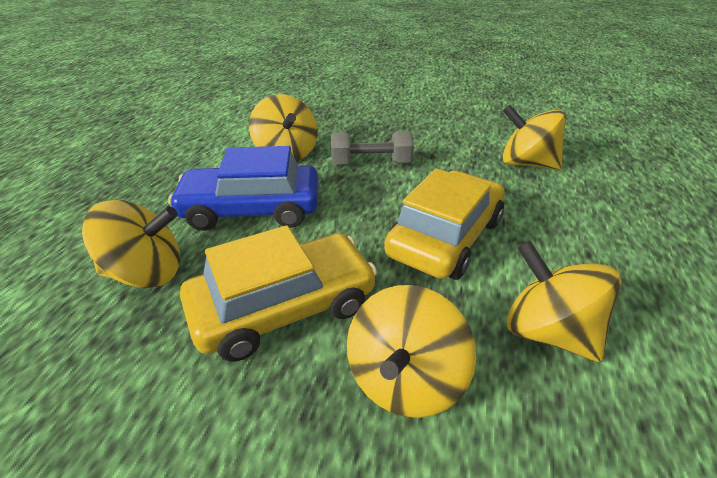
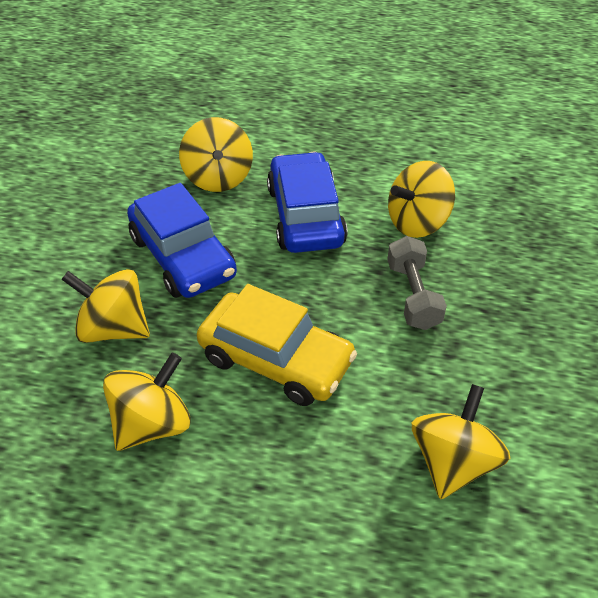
camera: 85 degrees right, 10 degrees up
(284, 307) = (183, 256): yellow car -> blue car

